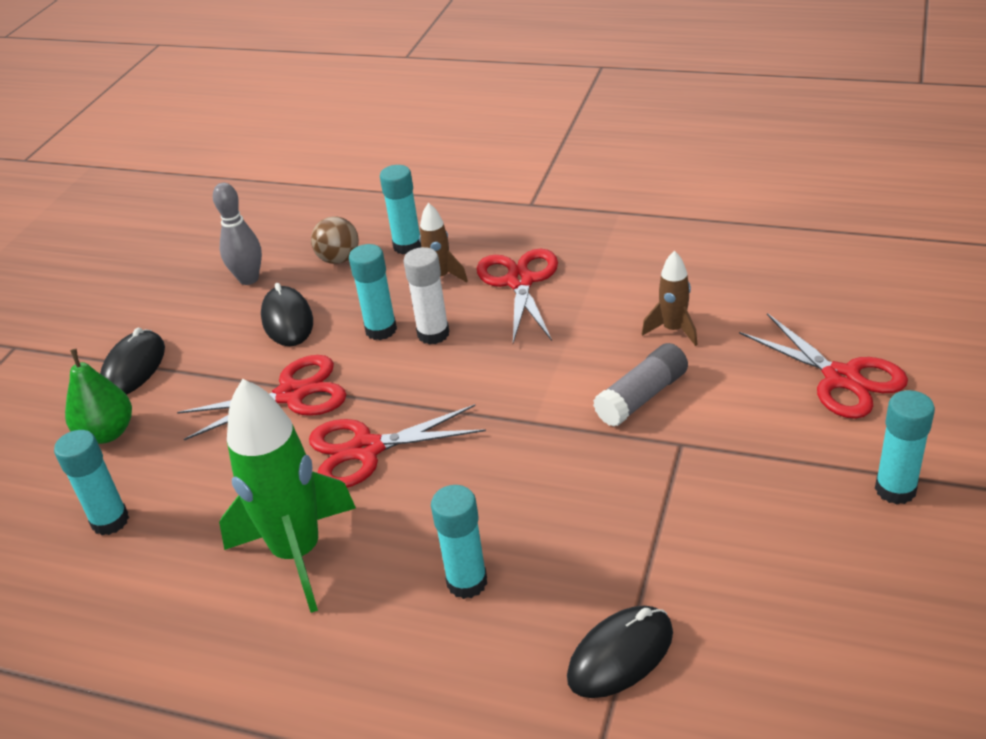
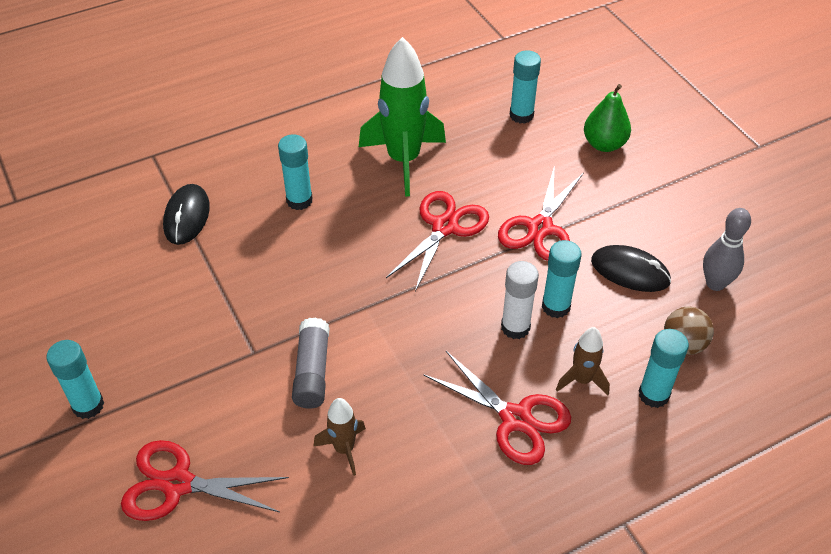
camera: 130 degrees right, 10 degrees up
(133, 368) = (663, 181): black mouse -> none

